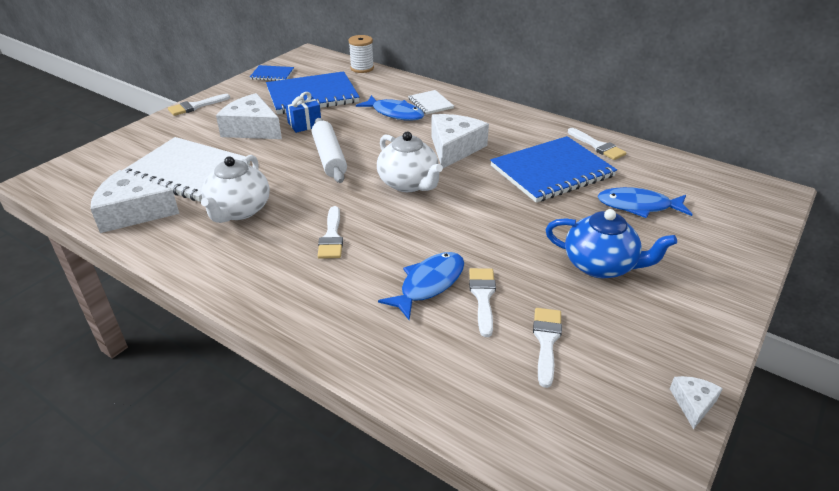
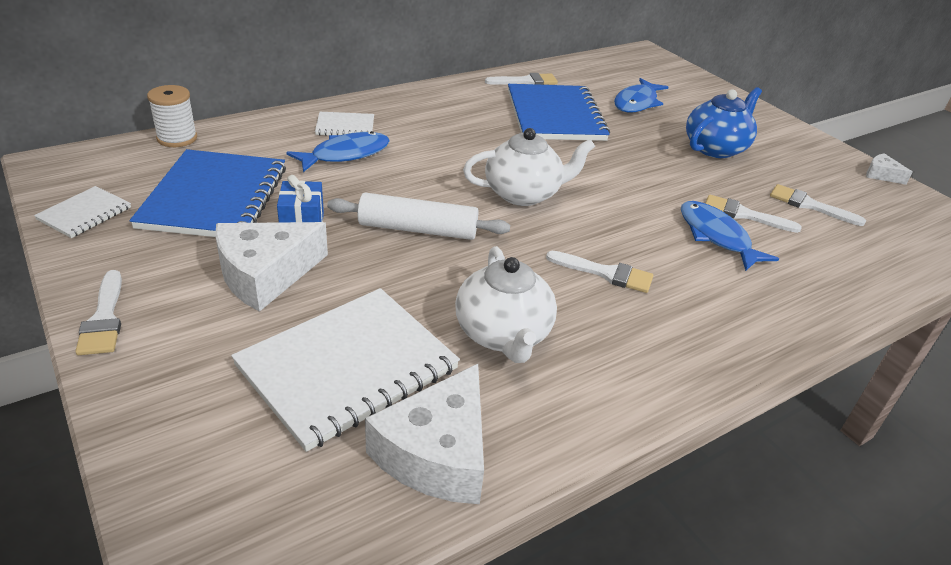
camera: 70 degrees left, 0 degrees up
(239, 210) = (503, 334): white teapot -> white teapot turned 45 degrees clockwise
(272, 74) = (84, 213): blue notebook -> white notebook
(454, 148) = (468, 146): white cheese -> none

